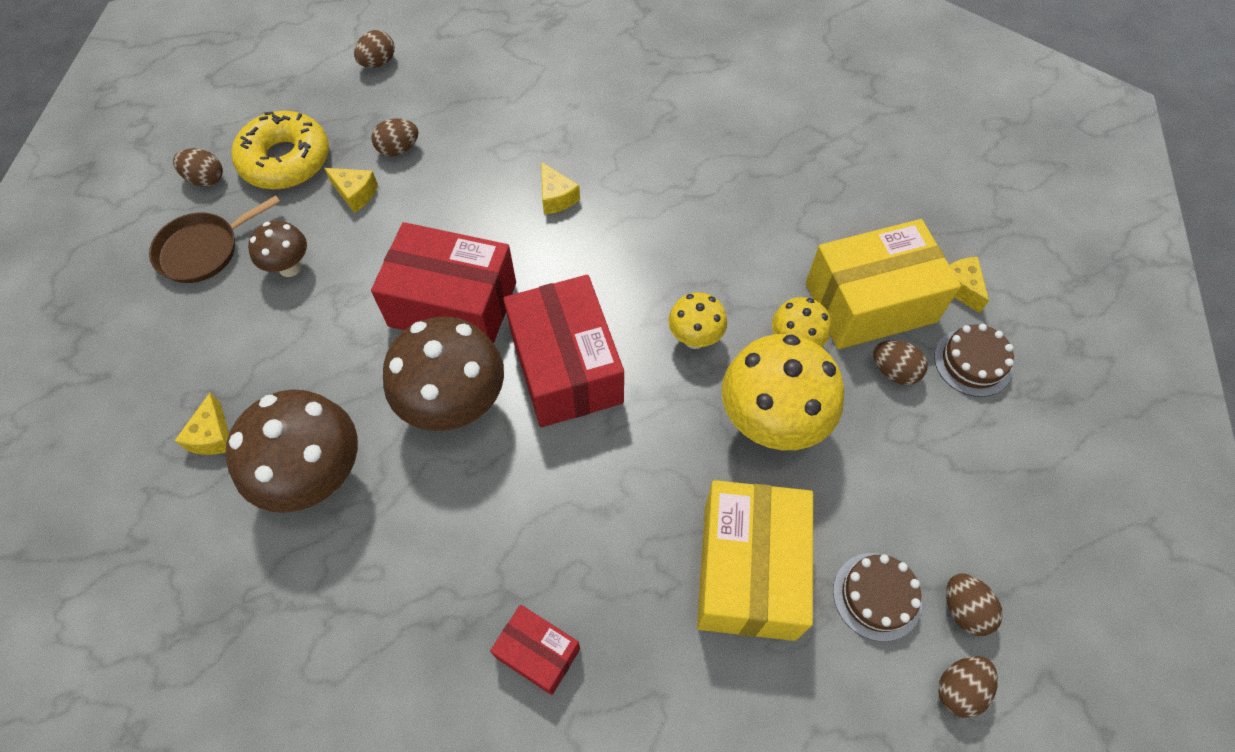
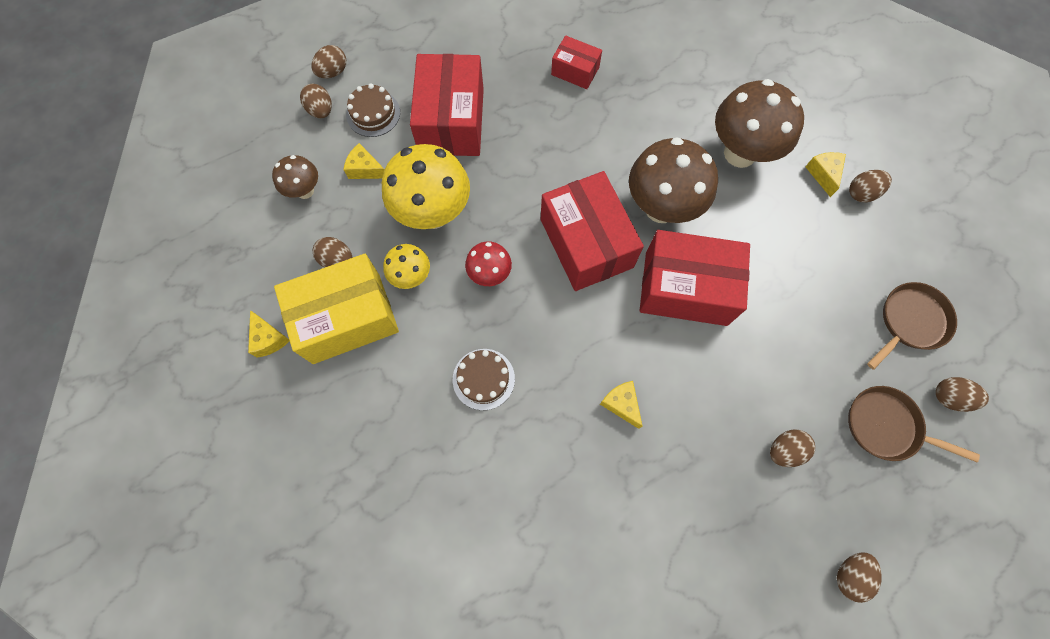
camera: 175 degrees right, 10 degrees up
(174, 404) = (861, 193): none -> brown egg
(285, 160) = (886, 426): yellow donut -> brown pan
(290, 267) = (830, 311): brown mushroom -> brown mushroom (305, 191)
(355, 194) = (805, 392): yellow cheese -> yellow cheese (365, 169)
(694, 338) = (490, 274): yellow mushroom -> red mushroom
(749, 570) = (451, 121): yellow box -> red box
(972, 362) = (275, 272): brown cake -> brown cake (483, 379)

